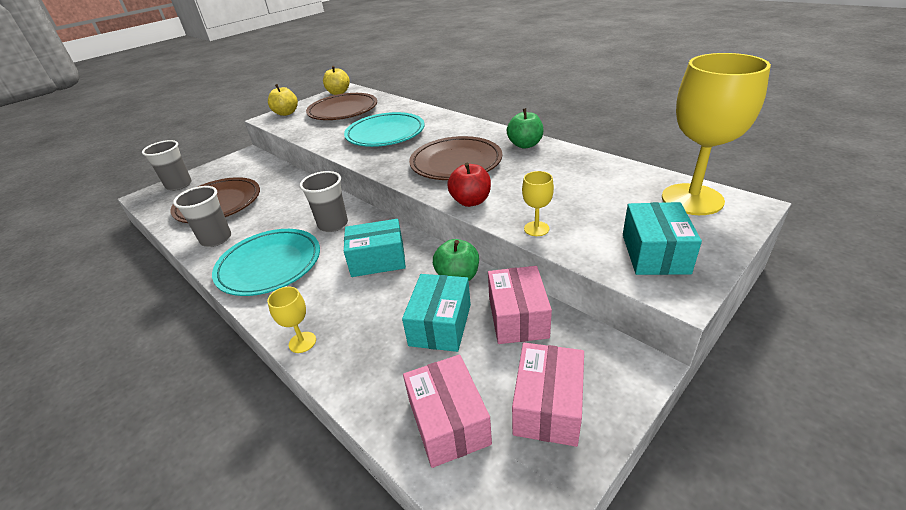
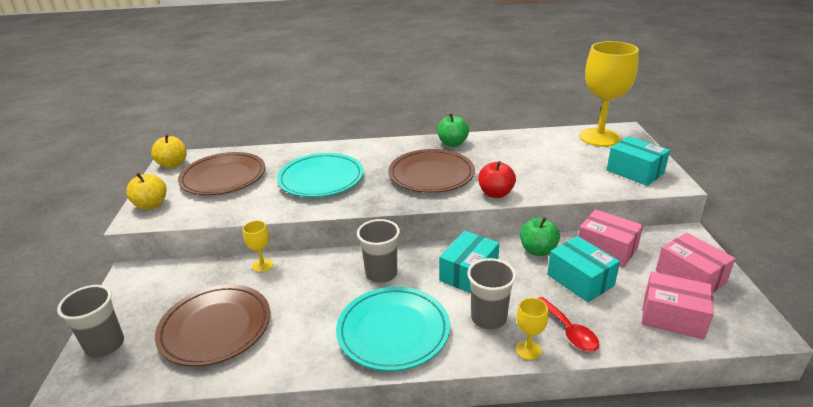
camera: 50 degrees left, 5 degrees down
(216, 239) = (289, 351): grey cup -> grey cup (488, 318)
(351, 354) = (569, 331): none -> red spoon
(536, 229) = (563, 189): yellow goblet -> yellow goblet (263, 265)

